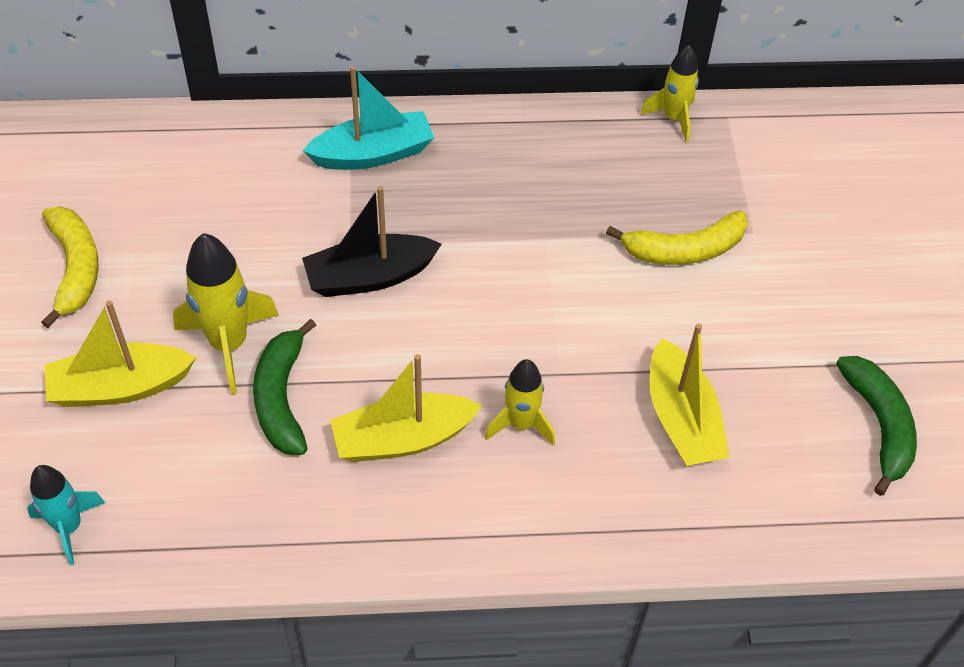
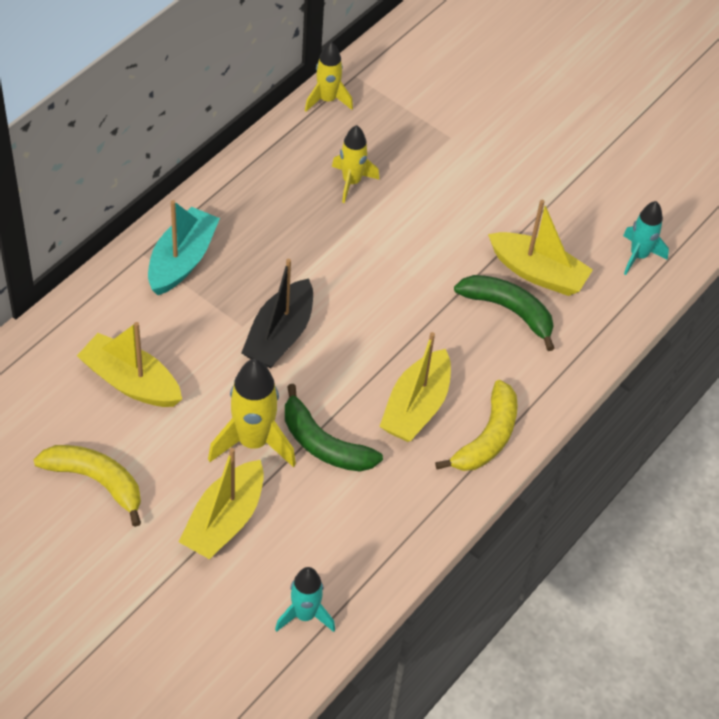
camera: 50 degrees left, 0 degrees up
(205, 215) = (130, 382): none -> yellow boat
(520, 424) = (465, 346): yellow rocket -> yellow rocket (351, 182)
(684, 250) = (428, 176): yellow banana -> yellow banana (487, 437)
(813, 491) = (638, 256): none -> turquoise rocket
(879, 425) = (629, 195): green banana -> green banana (509, 310)

